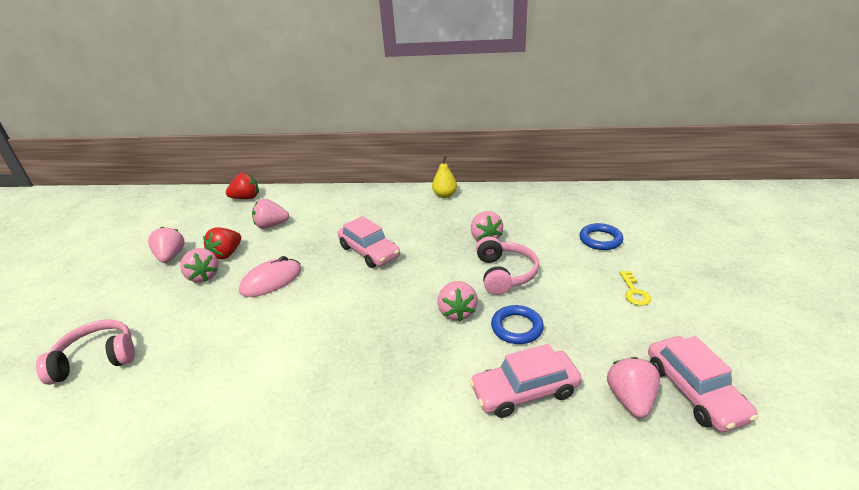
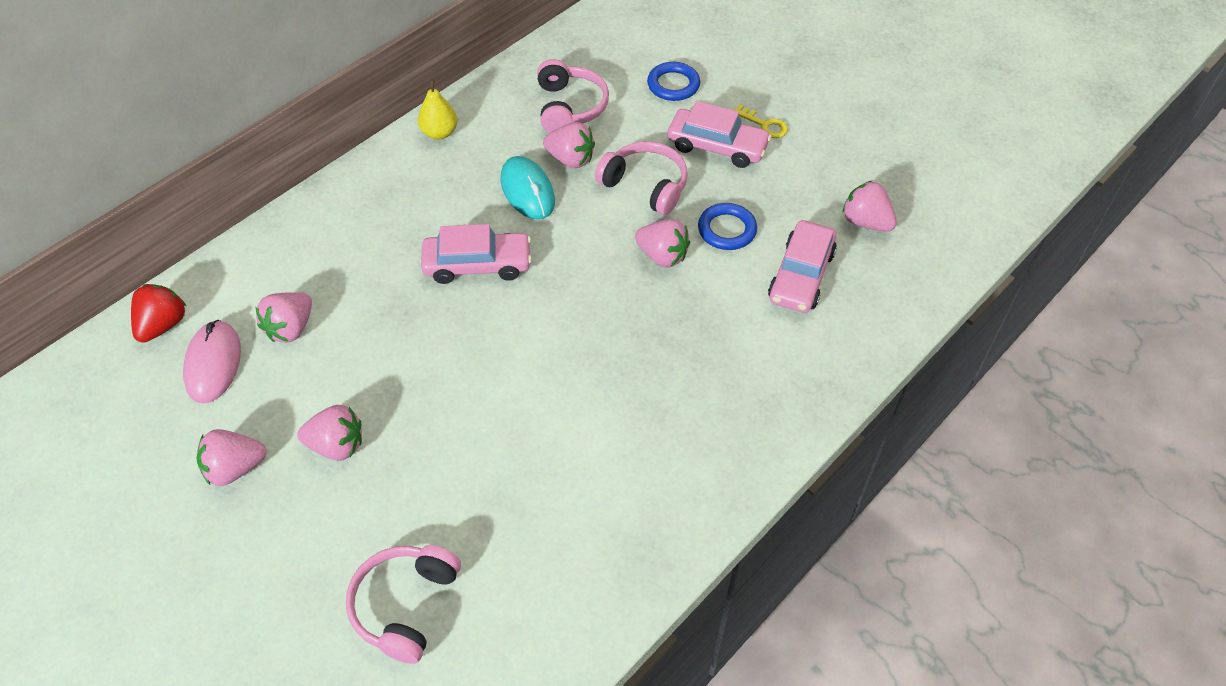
camera: 55 degrees left, 20 degrees up
(171, 257) = (235, 468): pink strawberry -> pink strawberry turned 45 degrees counterclockwise
(227, 254) = (308, 403): red strawberry -> none
(271, 281) = (430, 380): pink mouse -> pink mouse (213, 364)
(442, 238) = (527, 191): none -> turquoise mouse
(522, 218) = (569, 107): none -> pink headphones
(694, 391) = (891, 183): pink car -> pink car (717, 146)

